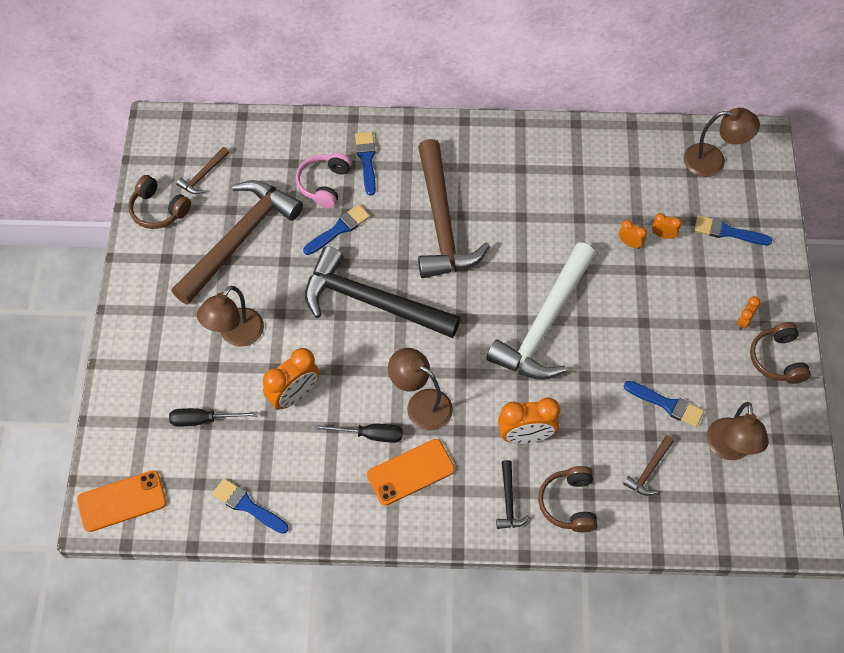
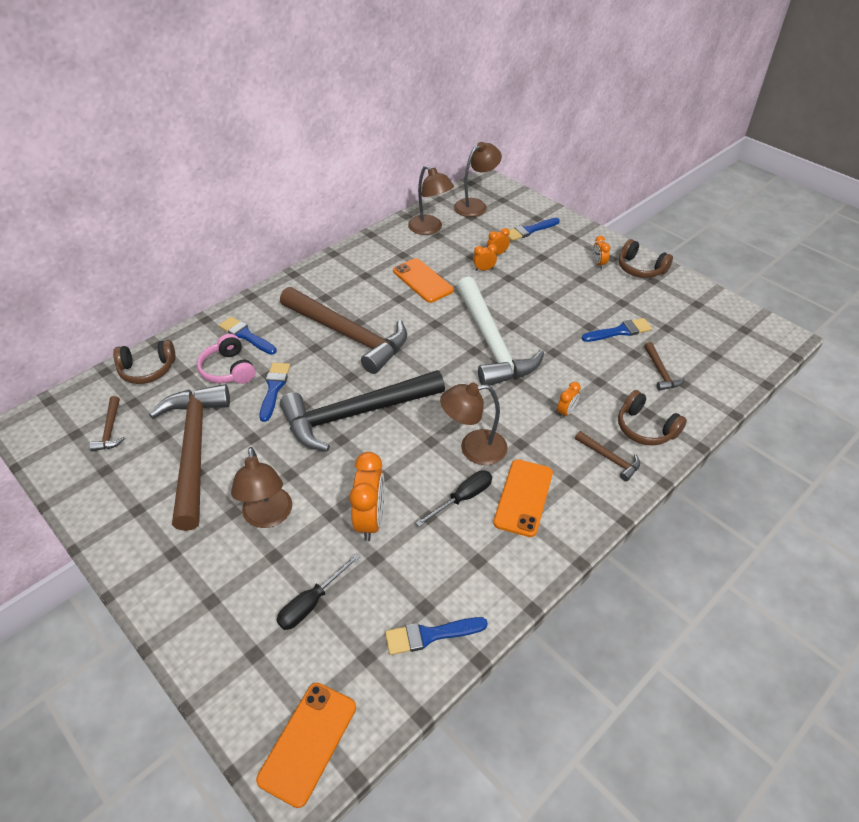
camera: 45 degrees left, 15 degrees down
(158, 210) = (90, 480): brown headphones -> brown headphones (147, 369)
(508, 501) = (609, 459): black hammer -> brown hammer
(526, 436) = (566, 412): orange clock -> orange clock, size x0.50
(562, 213) = (422, 281): none -> orange phone
(729, 449) = (683, 327): brown lamp -> brown lamp (430, 229)

